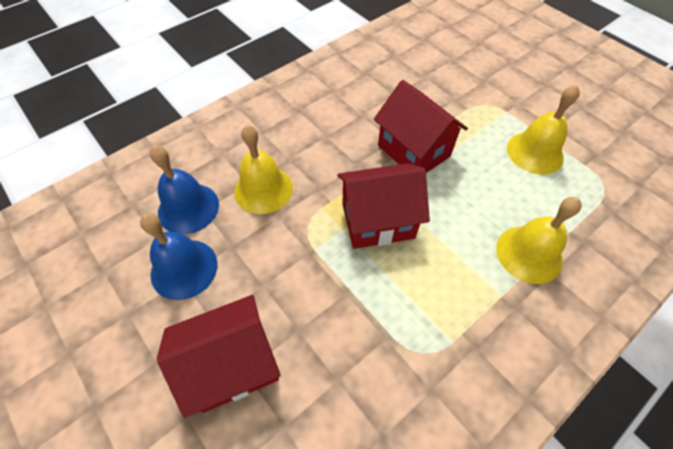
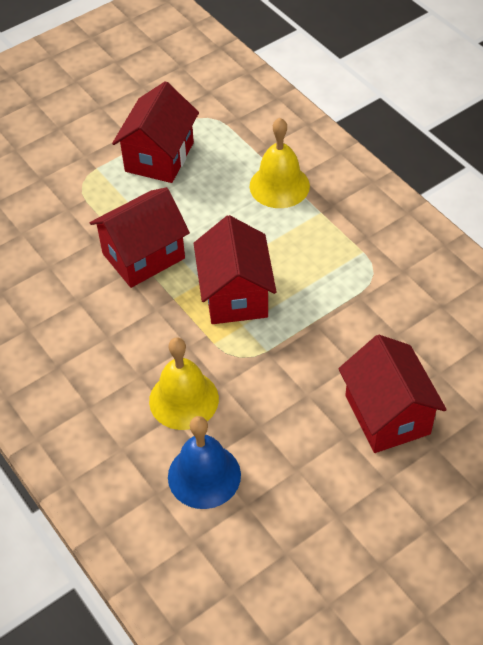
camera: 85 degrees left, 5 degrees down
(184, 268) = (285, 469): blue bell -> none
(535, 152) = (159, 157): yellow bell -> red house

